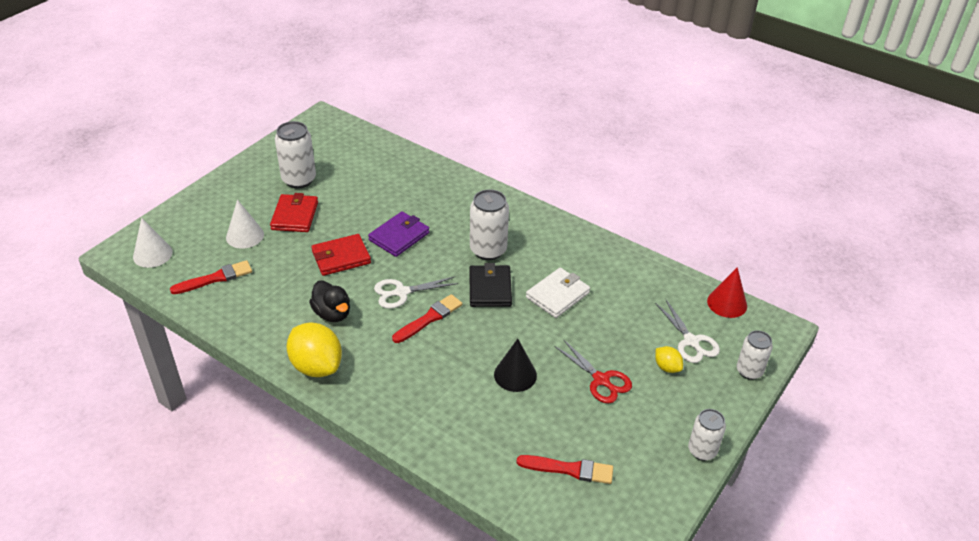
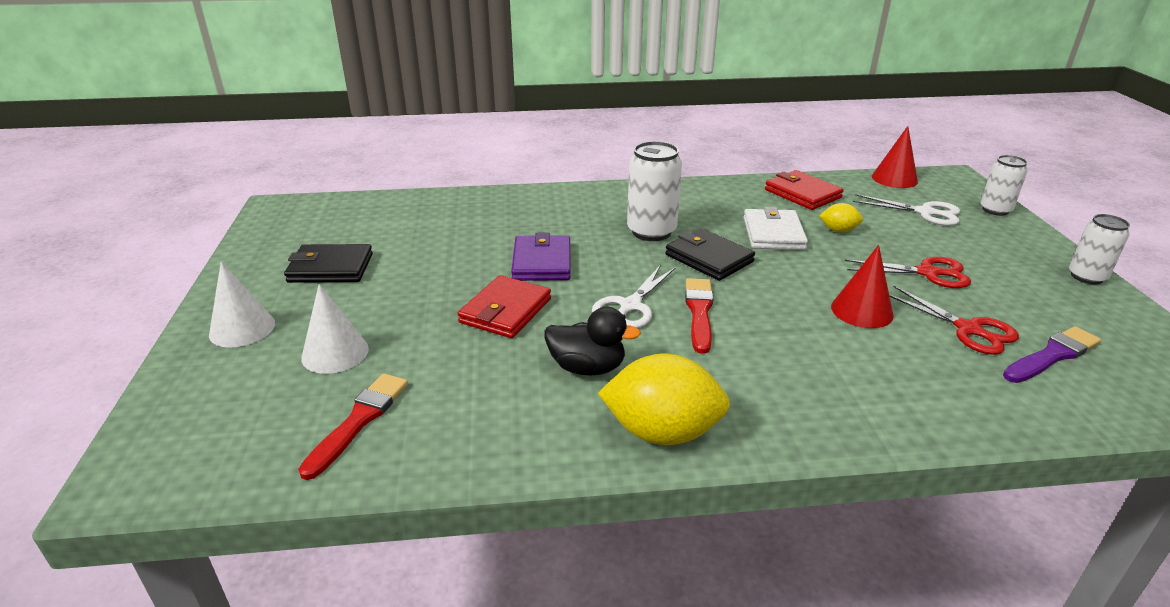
camera: 40 degrees left, 10 degrees down
(152, 254) = (200, 449): white cone -> white cone (242, 328)
(295, 216) = (379, 301): red wallet -> red wallet (802, 194)
(299, 180) = (331, 268): white can -> black wallet
(515, 375) = (862, 311): black cone -> red cone
(553, 425) = (968, 329): none -> red scissors
(569, 469) = (1052, 355): red brush -> purple brush
(667, 367) = (947, 237): yellow lemon -> yellow lemon (838, 230)

